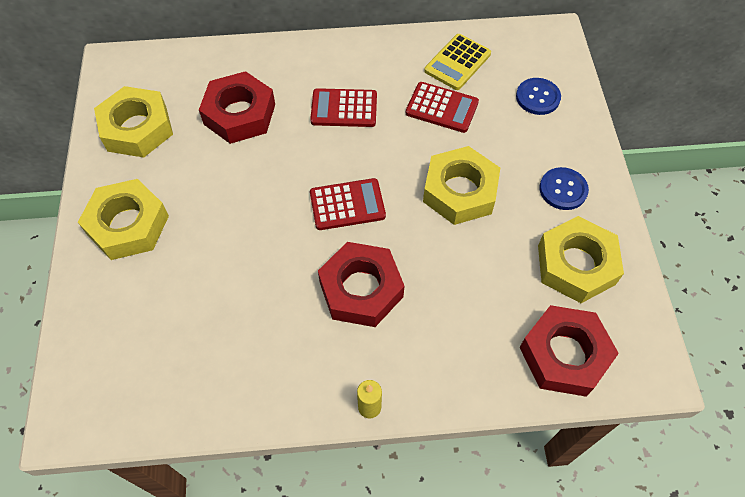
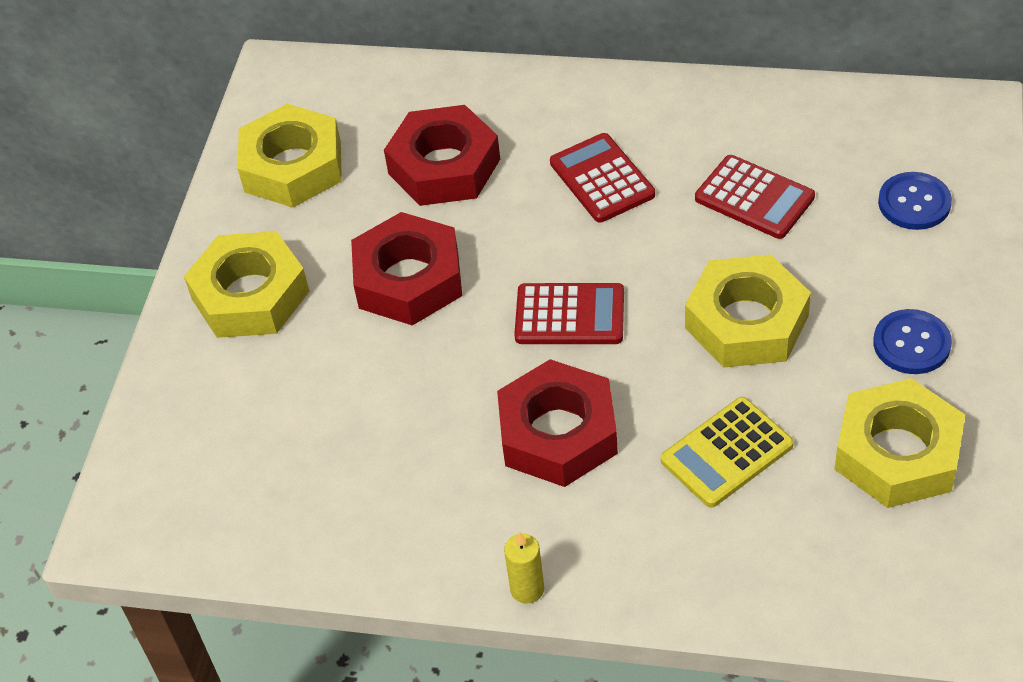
camera: 20 degrees right, 10 degrees down
(344, 108) = (602, 179): red calculator -> red calculator turned 45 degrees clockwise
(457, 62) = (799, 134): yellow calculator -> yellow calculator (726, 453)
(564, 354) = (838, 573): red nut -> red nut (409, 279)

